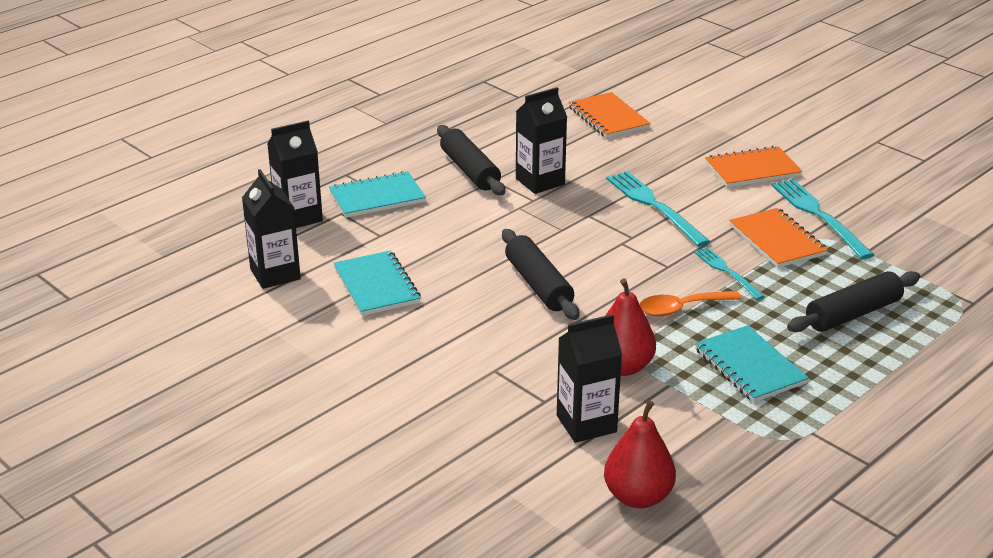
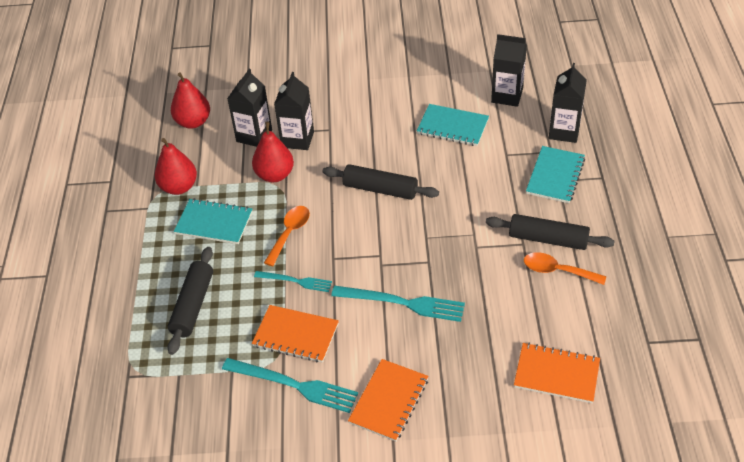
camera: 135 degrees right, 15 degrees up
(501, 153) = (557, 271): none -> orange spoon
(540, 181) = (496, 265): black carton -> black carton (297, 139)
(748, 429) = (179, 187): none -> red pear

